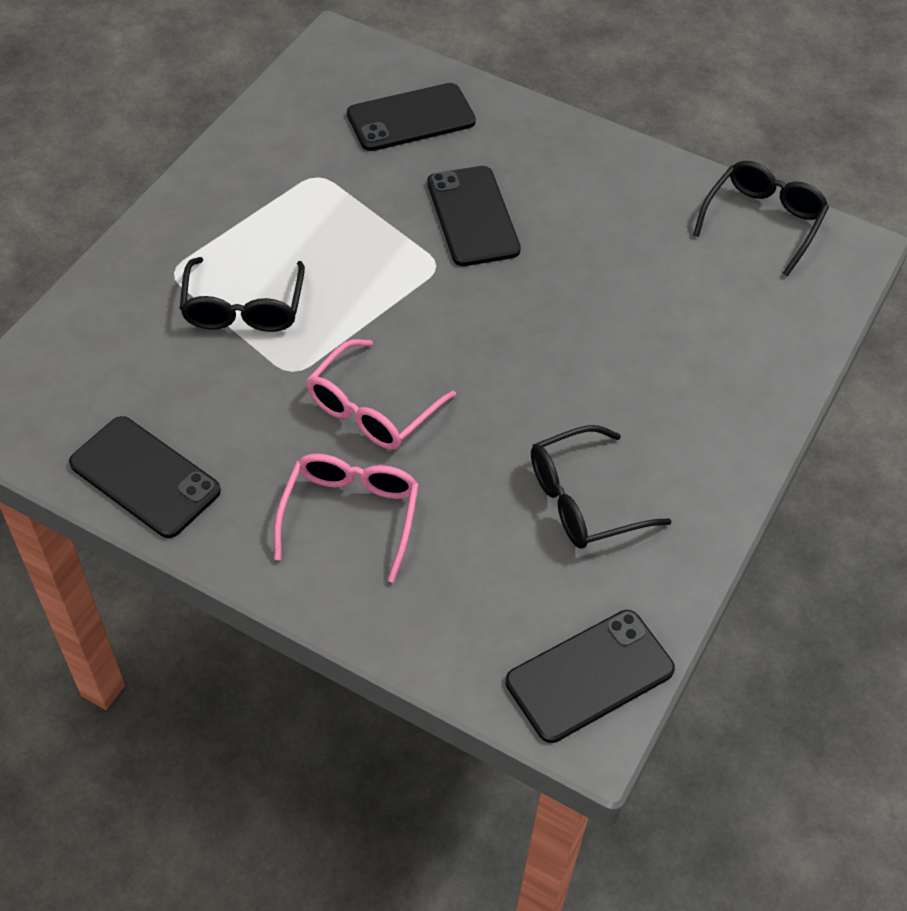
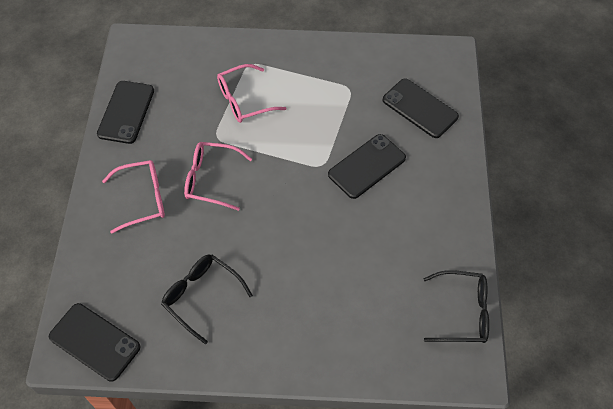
camera: 65 degrees right, 5 degrees up
(243, 308) = (244, 100): black glasses -> pink glasses

